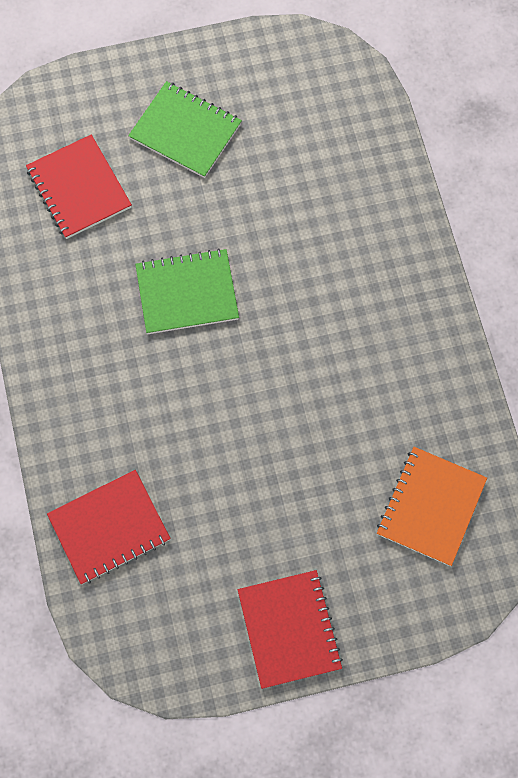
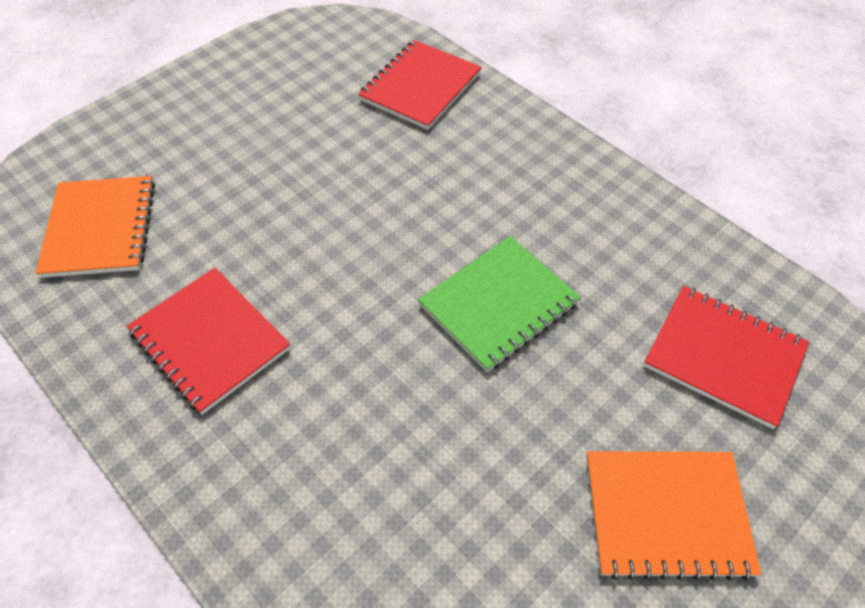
camera: 150 degrees right, 15 degrees down
(185, 131) = (666, 514): green notebook -> orange notebook
(289, 629) = (211, 88): red notebook -> red notebook (210, 340)

